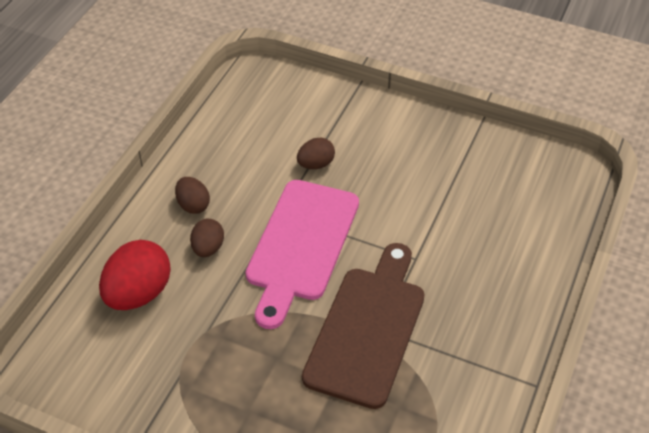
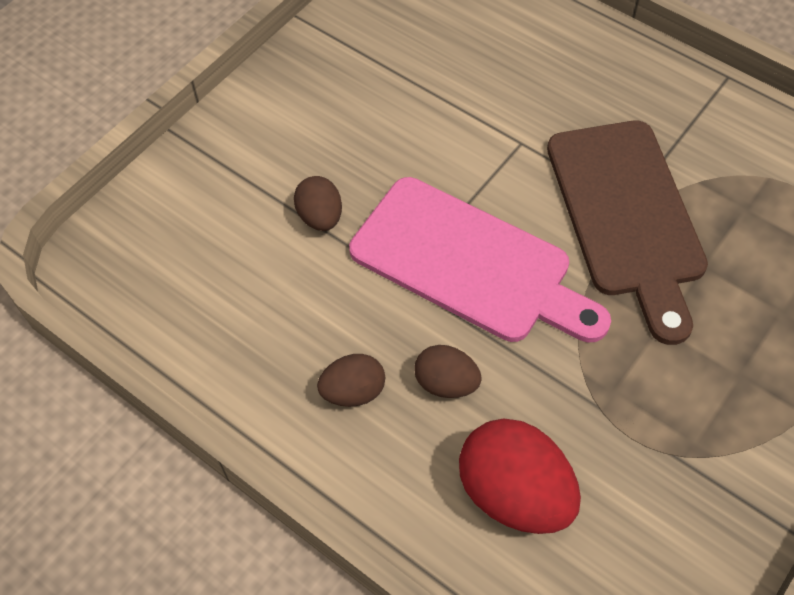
camera: 75 degrees left, 10 degrees up
(368, 329) = (627, 216): brown cutting board -> brown cutting board turned 135 degrees counterclockwise

